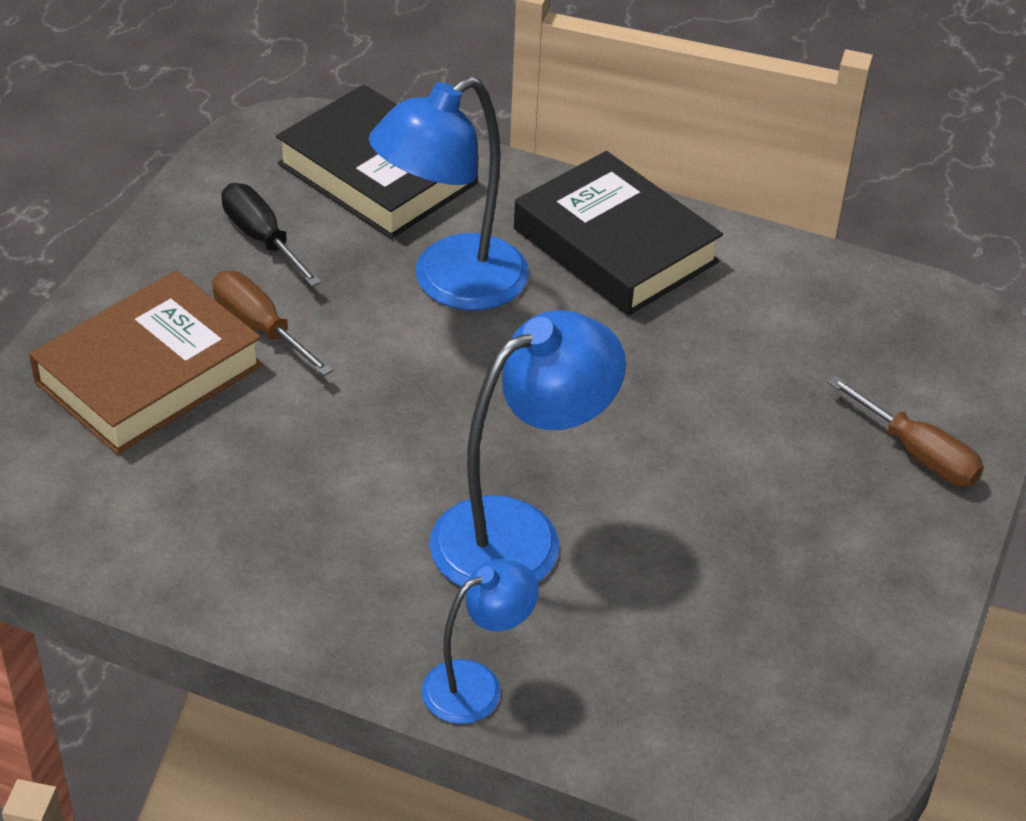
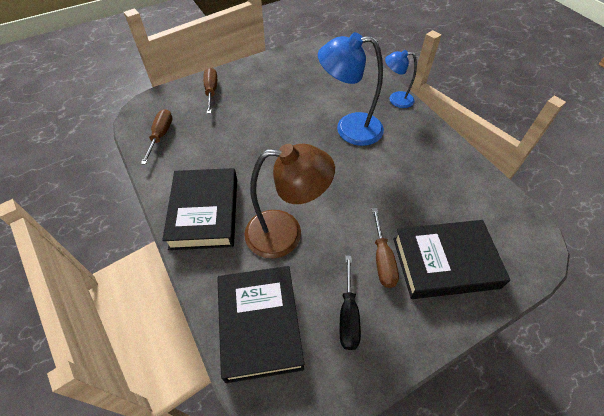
camera: 140 degrees left, 10 degrees up
(149, 373) = (445, 263): brown book -> black book
(451, 284) = (286, 233): blue lamp -> brown lamp
(866, 312) = (161, 136): none -> brown screwdriver

